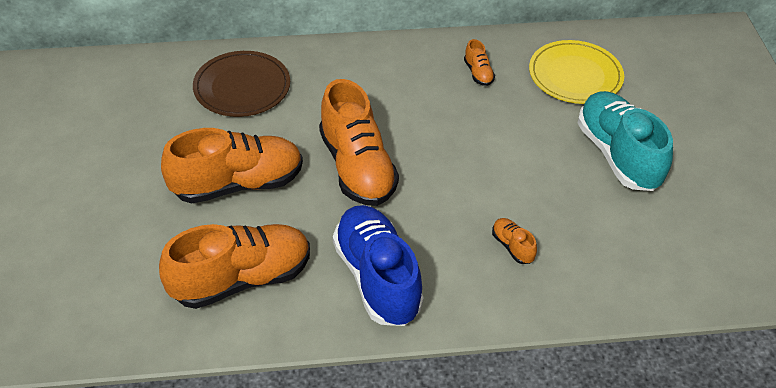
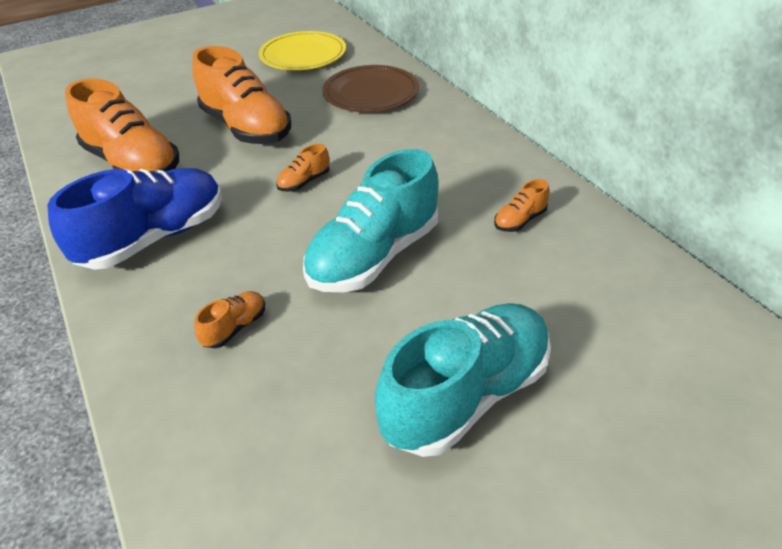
camera: 70 degrees right, 5 degrees down
(357, 167) = (304, 182): orange shoe -> orange shoe, size x0.42
(475, 155) = (374, 256): none -> turquoise shoe
(575, 75) = (599, 307): yellow plate -> yellow plate (303, 55)

